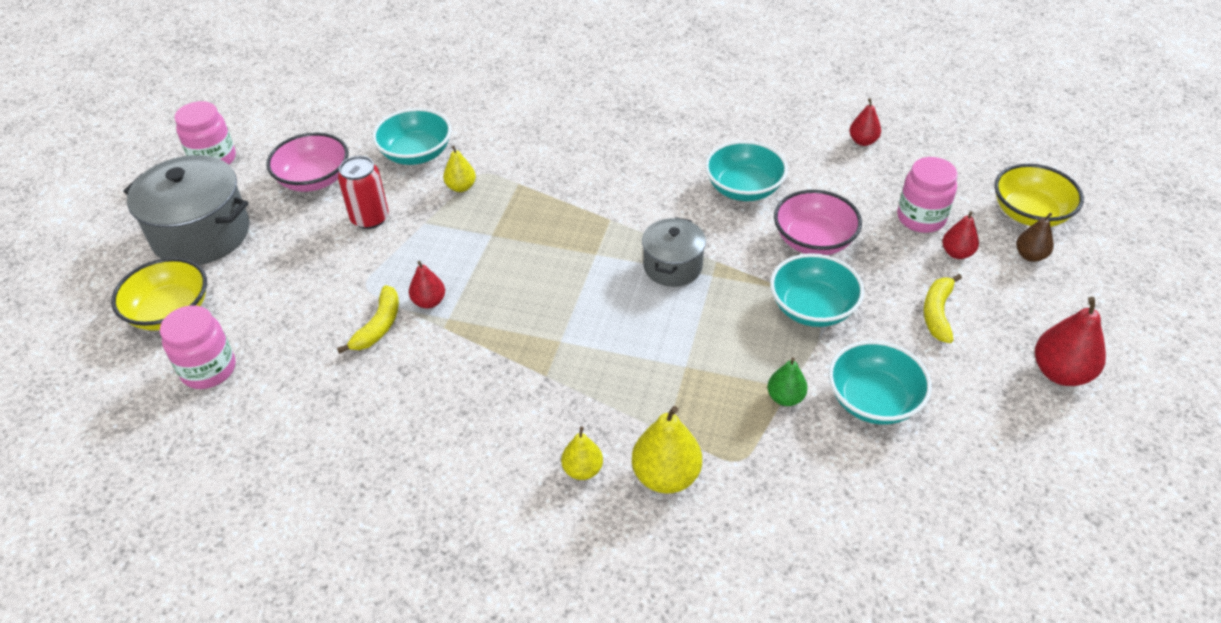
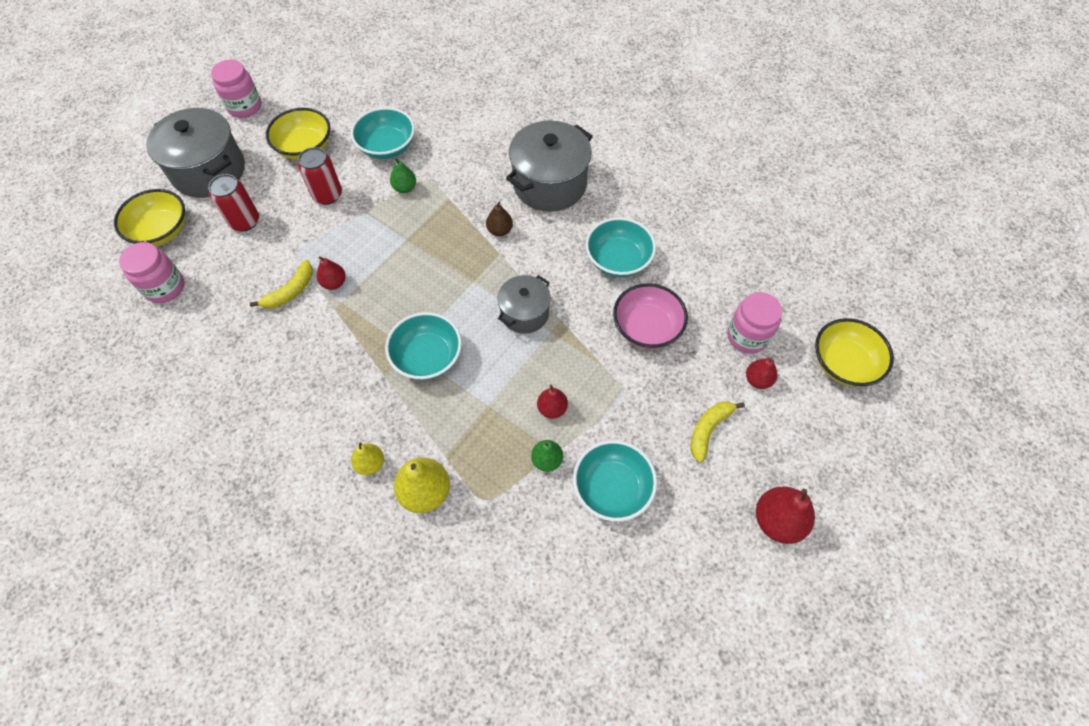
camera: 20 degrees right, 15 degrees up
(278, 272) = (244, 221): none -> red can
(314, 180) = (305, 147): pink bowl -> yellow bowl
(461, 187) = (405, 188): yellow pear -> green pear
(626, 140) = (549, 184): none -> grey pot
(812, 308) = (611, 389): turquoise bowl -> turquoise bowl (427, 357)
(863, 141) = (741, 245): red pear -> red pear (552, 408)
(1030, 256) = (819, 404): brown pear -> brown pear (500, 230)

